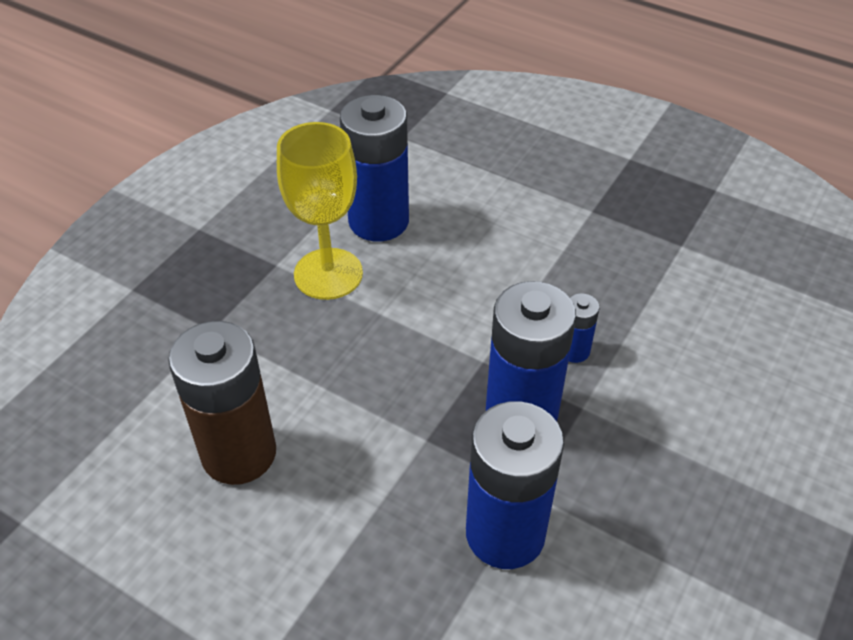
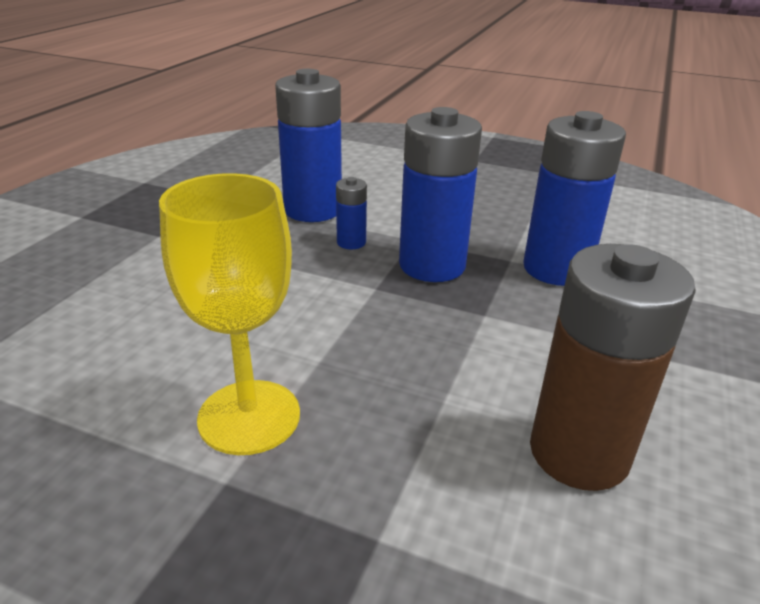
camera: 100 degrees left, 15 degrees down
(378, 221) = (143, 380): blue battery -> blue battery (312, 210)

